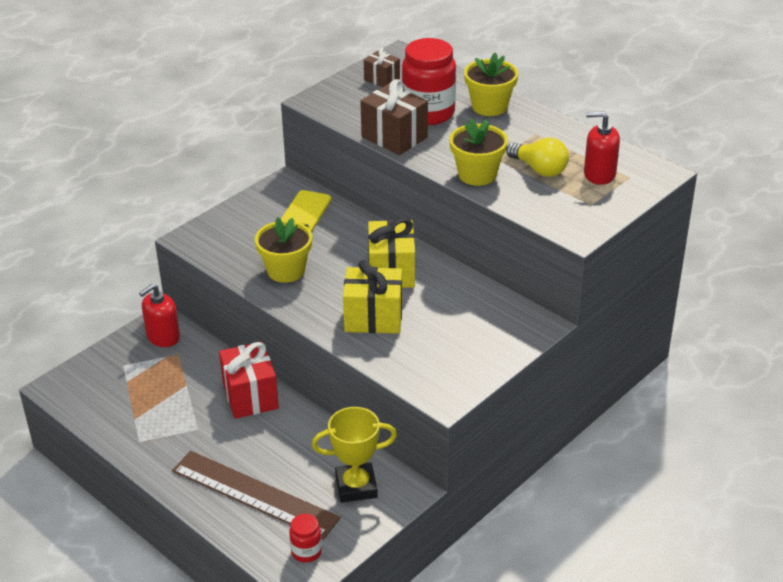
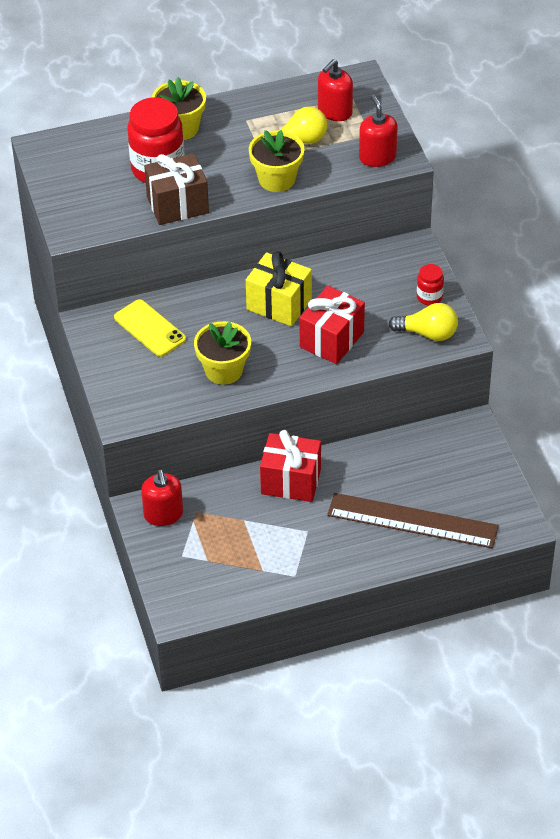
camera: 60 degrees left, 10 degrees up
(254, 494) = (412, 521): brown ruler -> brown ruler turned 45 degrees clockwise
(306, 552) = (496, 511): red jar -> red jar (429, 297)
(356, 486) = (446, 455): yellow trophy -> none
(373, 318) = (331, 340): yellow gift -> red gift
(382, 79) = (74, 175): brown gift -> none
(432, 375) = (428, 333): none -> yellow light bulb
(565, 218) = (377, 157): none -> red soap dispenser

